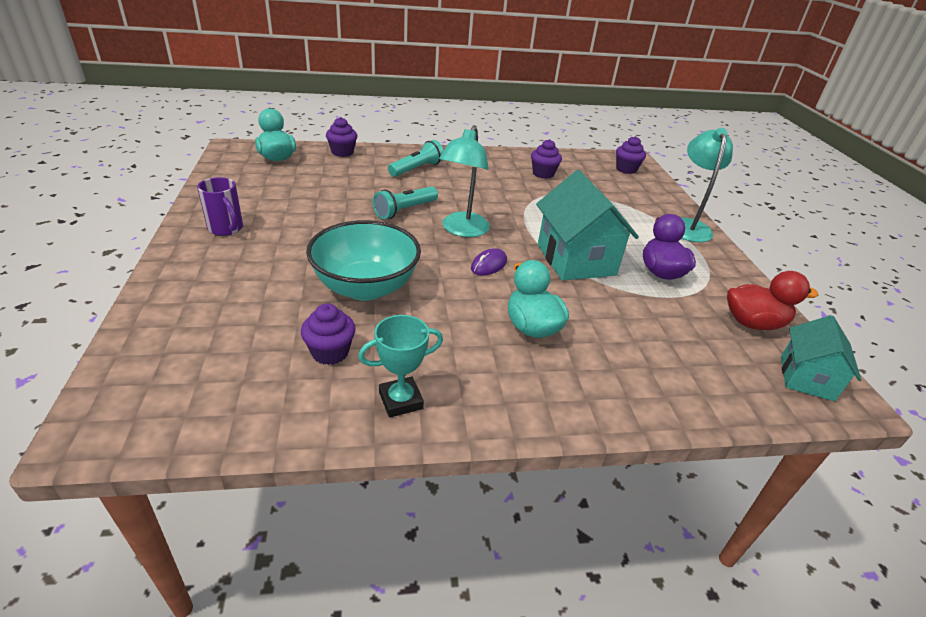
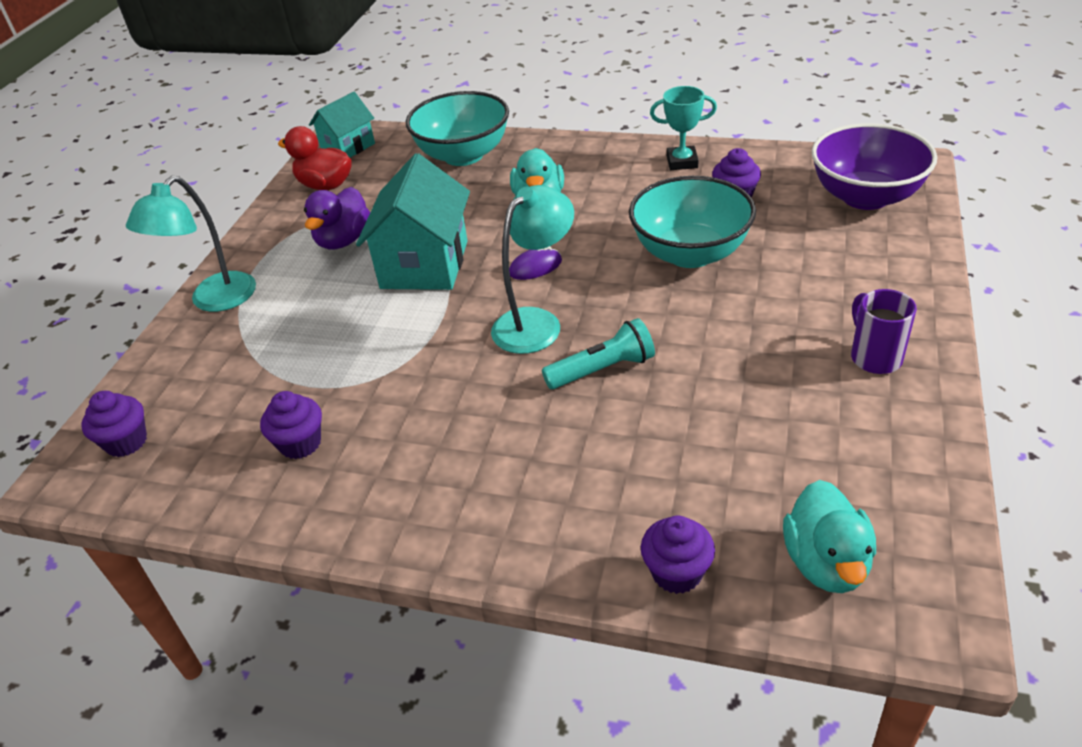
camera: 150 degrees left, 5 degrees up
(179, 369) = (865, 197): none -> purple bowl
(416, 169) = (535, 485): turquoise flashlight -> none
(665, 380) = (463, 155): none -> turquoise bowl

